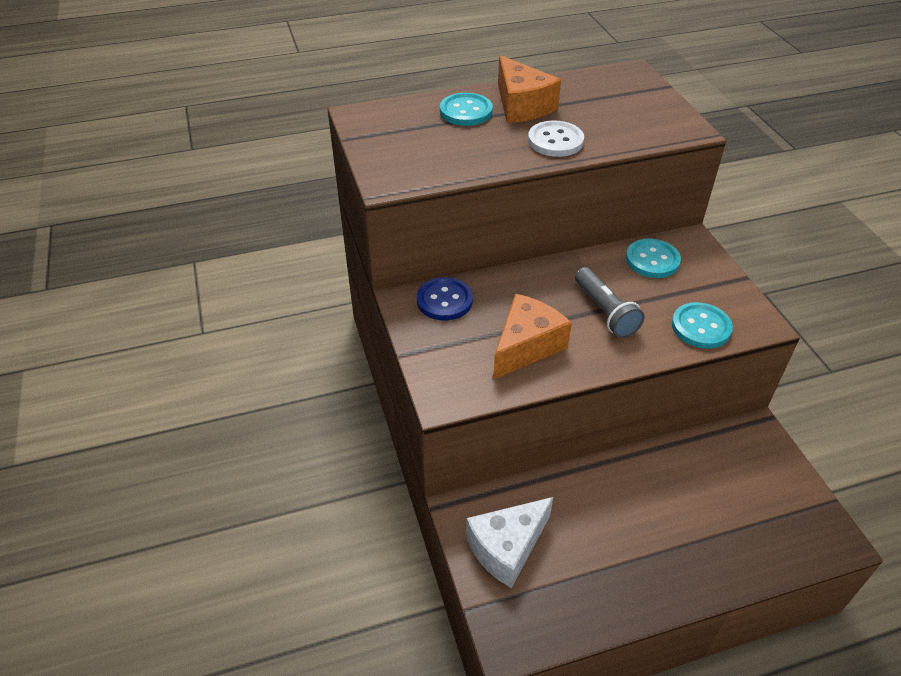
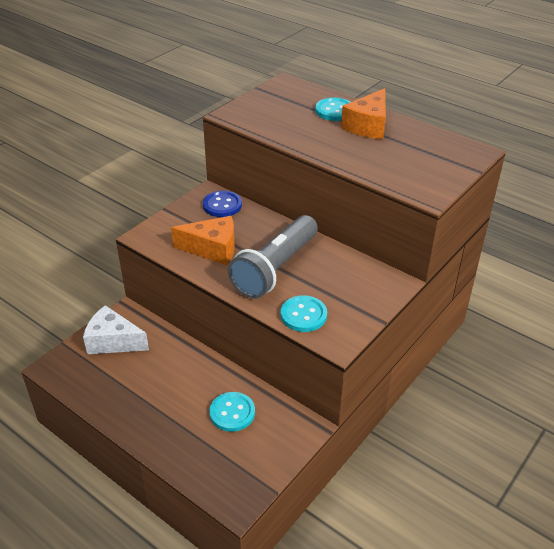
camera: 55 degrees right, 5 degrees down
(555, 141) = (342, 150): white button -> none
(605, 312) = (275, 268): grey flashlight -> grey flashlight, size x1.71
(652, 260) = (352, 271): turquoise button -> turquoise button (232, 413)

